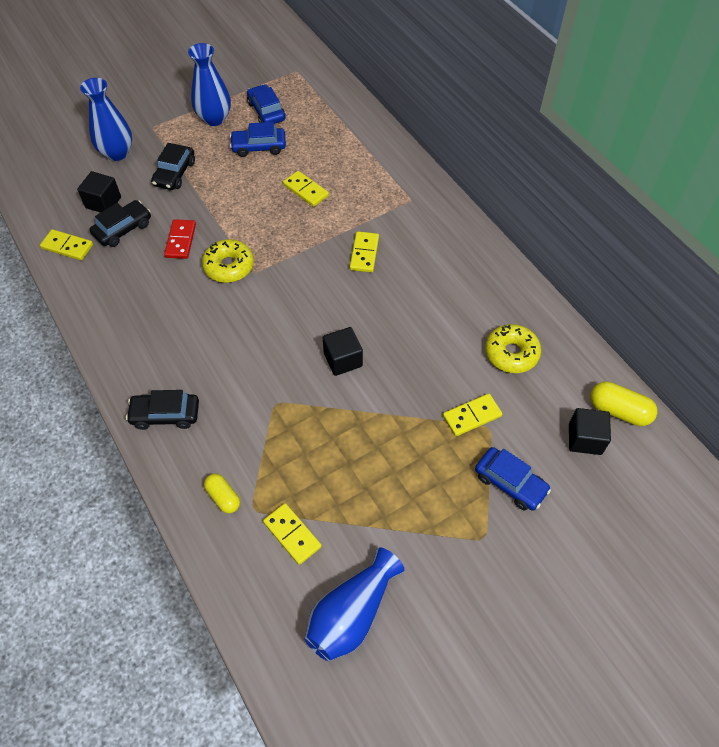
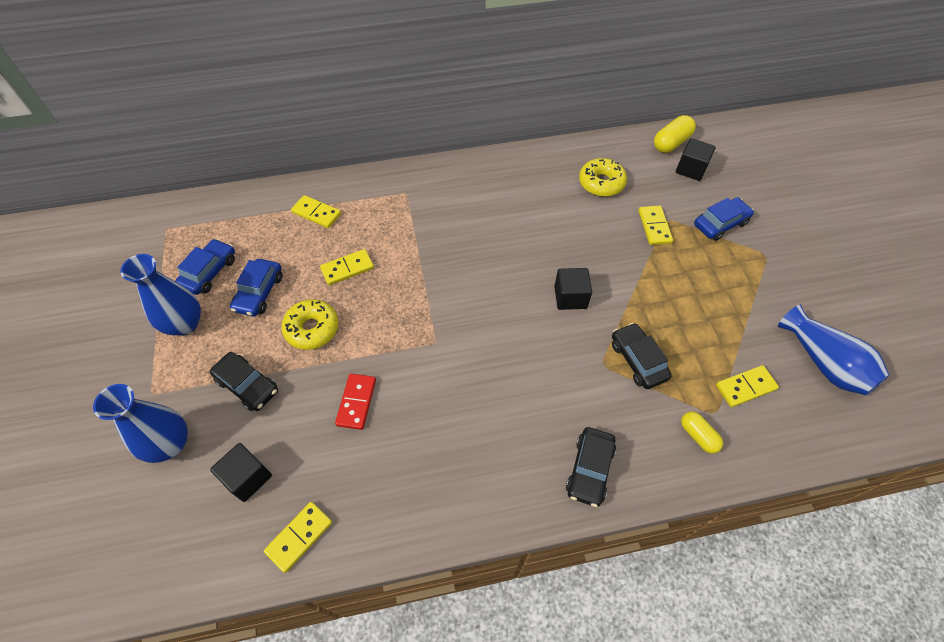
camera: 70 degrees left, 0 degrees up
(123, 229) = (305, 462): black car -> black car (637, 360)
(180, 240) = (356, 402): red domino -> red domino turned 75 degrees clockwise
(223, 497) = (698, 436): yellow capsule -> yellow capsule turned 75 degrees clockwise
(229, 266) = (416, 363): yellow donut -> yellow donut (312, 329)
(266, 111) = (209, 272): blue car -> blue car turned 120 degrees clockwise
(364, 253) = (453, 246): yellow domino -> yellow domino (316, 213)

